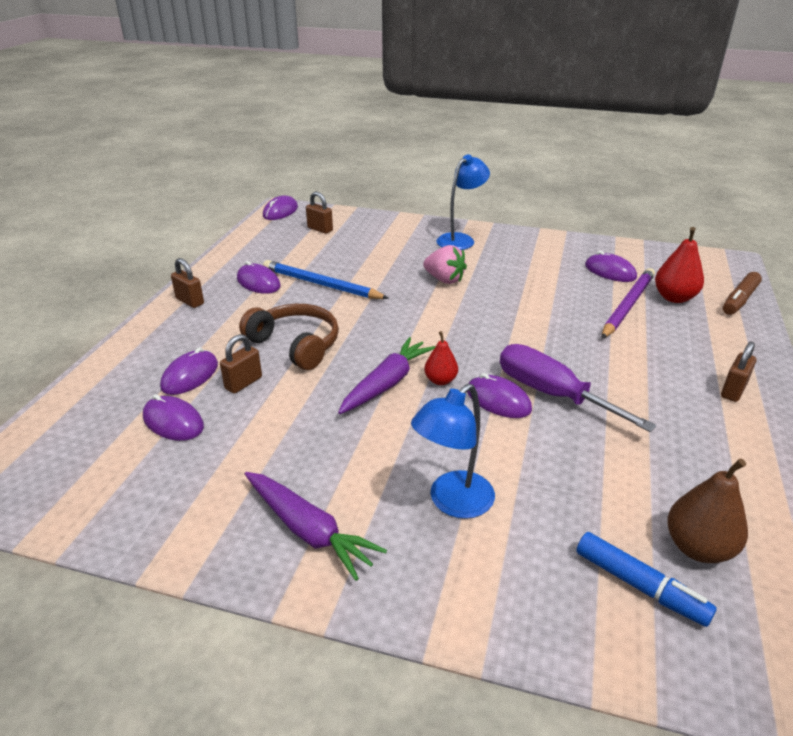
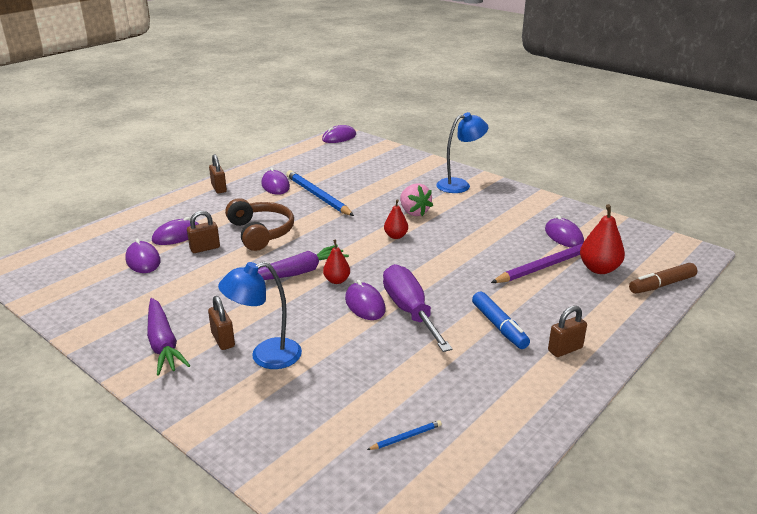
camera: 25 degrees right, 5 degrees down
(320, 229) = (356, 156): brown padlock -> brown padlock (223, 340)
(452, 311) = (395, 236): none -> red pear
(639, 586) = (337, 443): blue marker -> blue marker (499, 326)
(698, 548) = (406, 437): brown pear -> blue pencil

